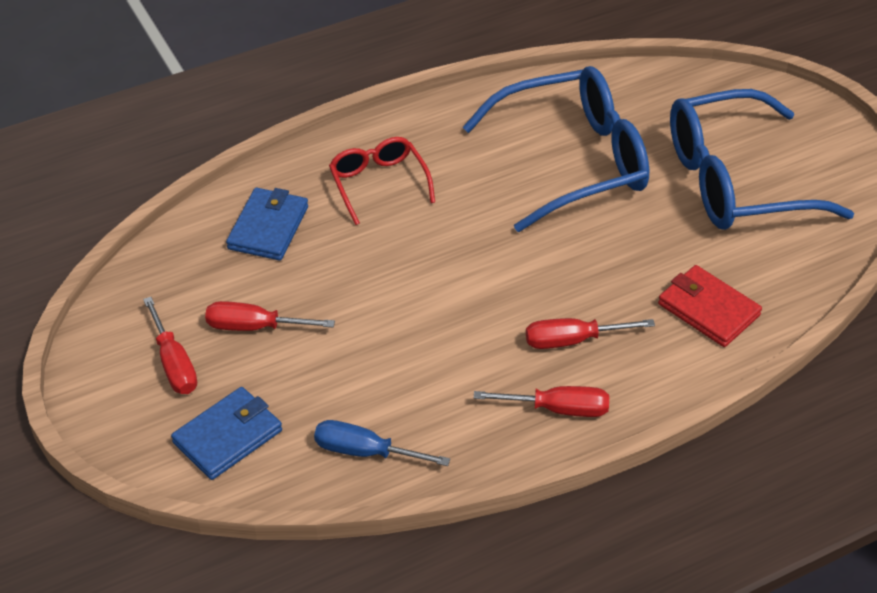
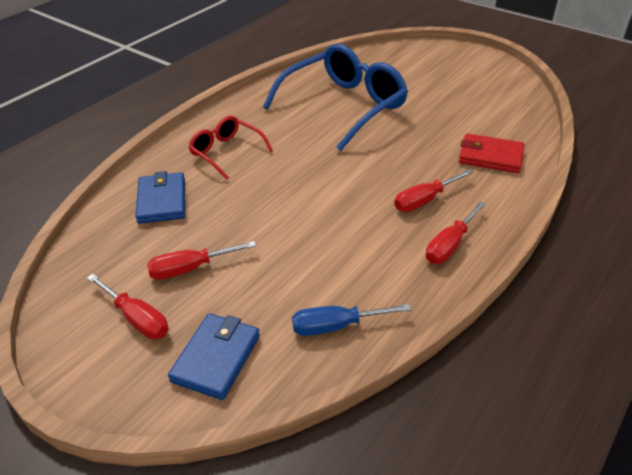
camera: 25 degrees left, 5 degrees down
(558, 409) = (450, 245): red screwdriver -> red screwdriver turned 150 degrees clockwise
(734, 181) = (445, 90): blue glasses -> none

